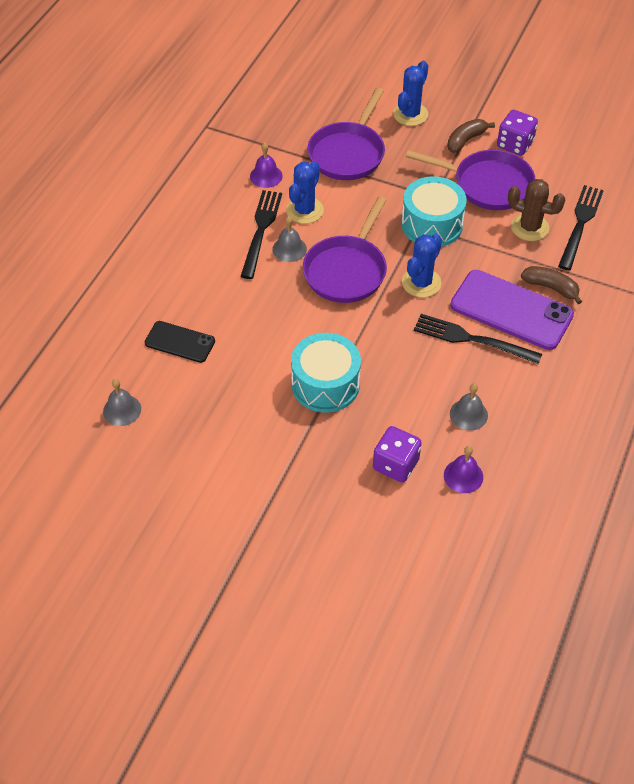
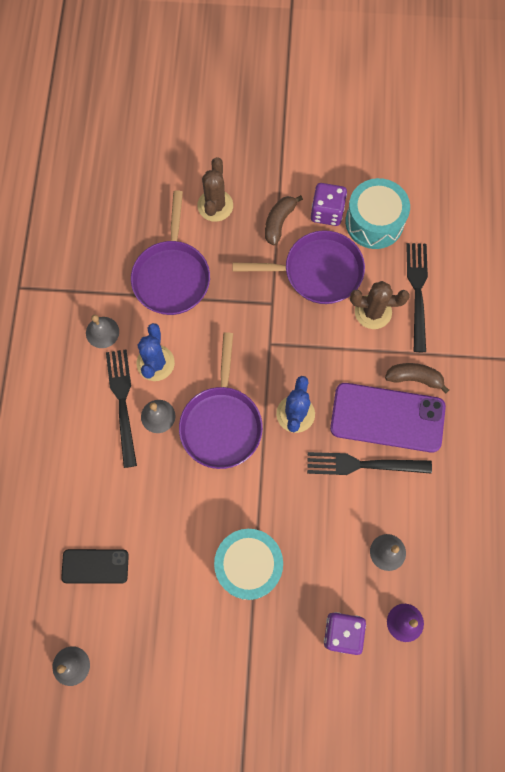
camera: 20 degrees left, 20 degrees up
(266, 176) = (102, 332): purple bell -> grey bell
(410, 114) = (215, 205): blue cactus -> brown cactus
(432, 224) = (282, 339): turquoise drum -> turquoise drum (374, 222)

